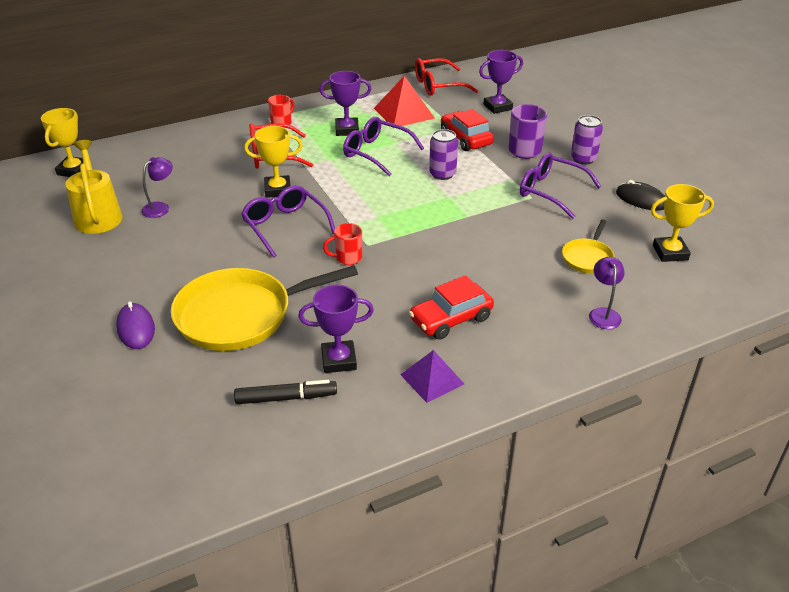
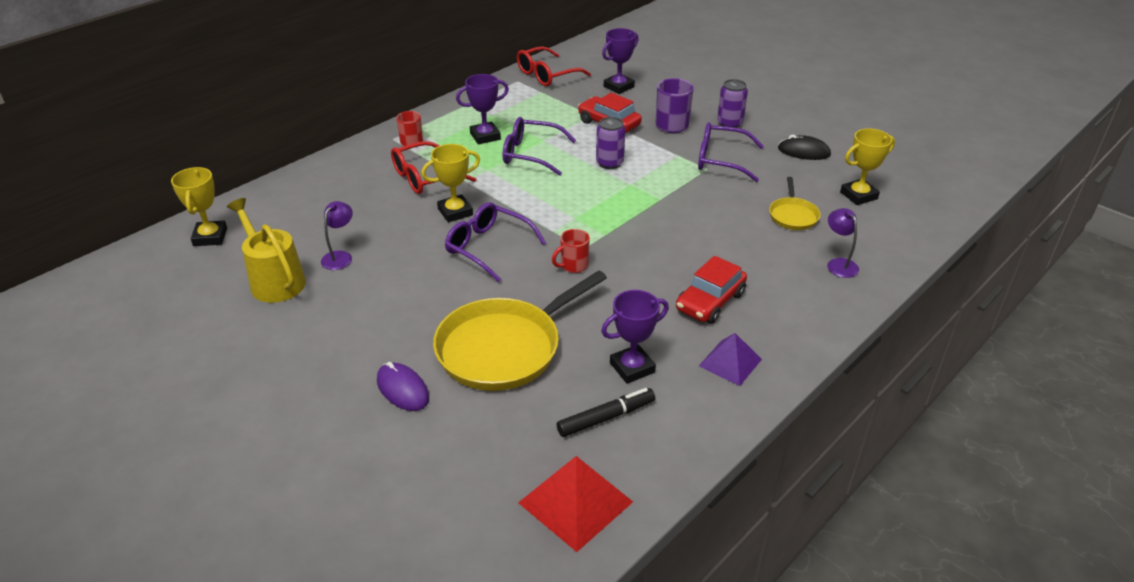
camera: 20 degrees left, 0 degrees up
(404, 113) = (531, 108): red pyramid -> red pyramid (575, 502)

